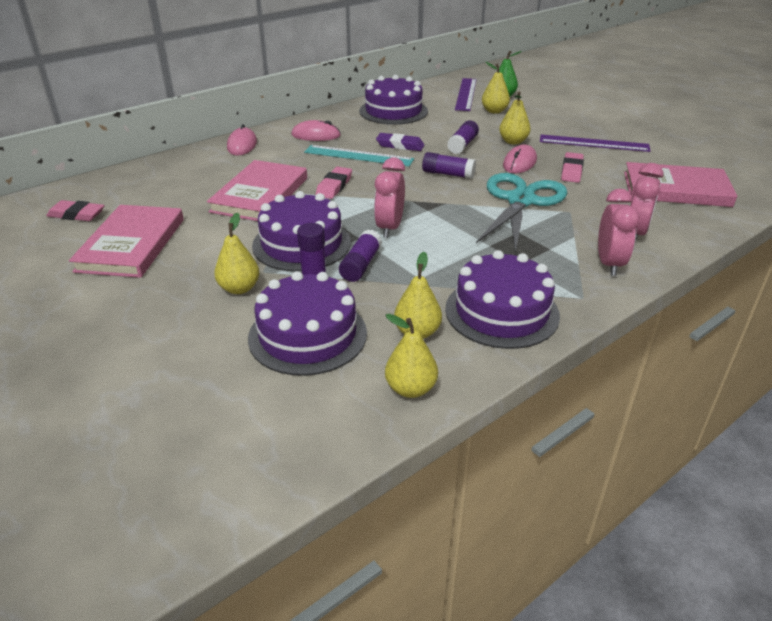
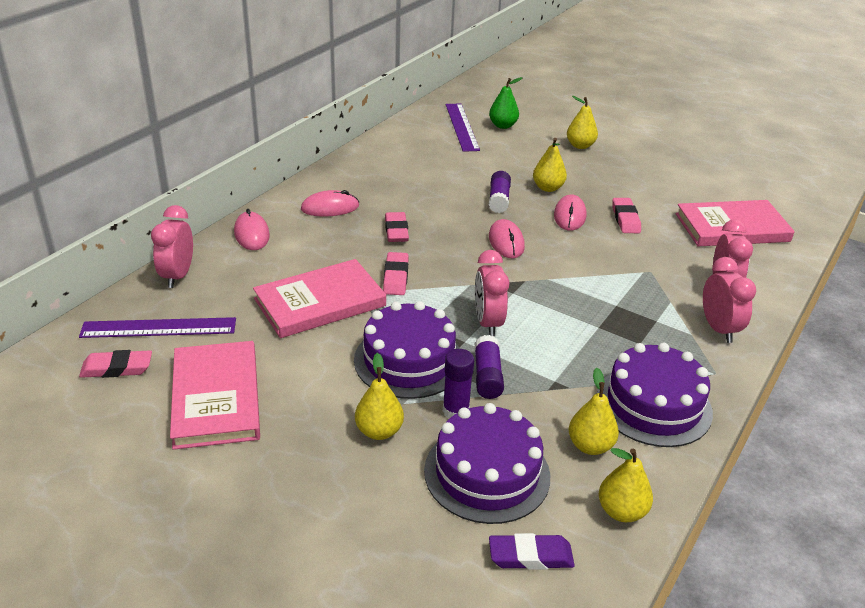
camera: 20 degrees left, 0 degrees up
(166, 164) = (178, 276): none -> pink clock
(260, 195) = (320, 302): pink book -> pink book turned 60 degrees clockwise
(358, 156) = (396, 231): turquoise ruler -> pink eraser
(393, 111) = (396, 161): purple cake -> none
(400, 145) = (433, 210): purple eraser -> purple eraser (530, 556)
(448, 174) = (506, 242): purple glue stick -> pink mouse
(494, 111) = (505, 148): yellow pear -> yellow pear (580, 146)
(520, 201) = (597, 265): turquoise scissors -> none
(593, 143) = (627, 179): purple ruler -> purple ruler (159, 328)

